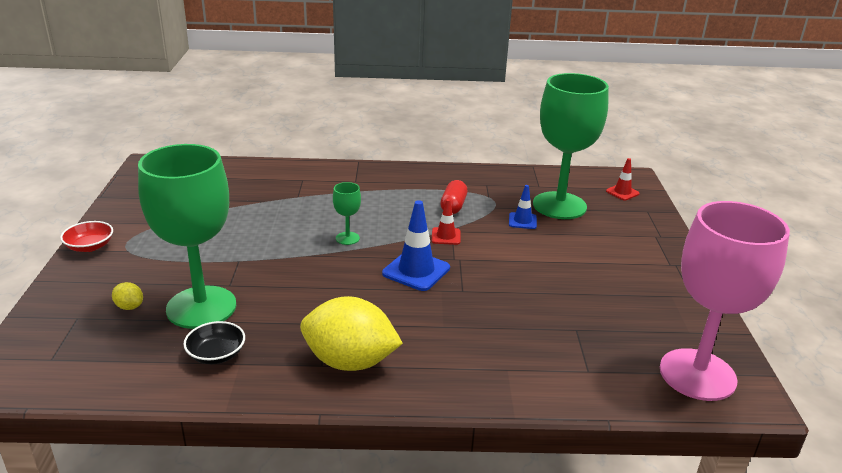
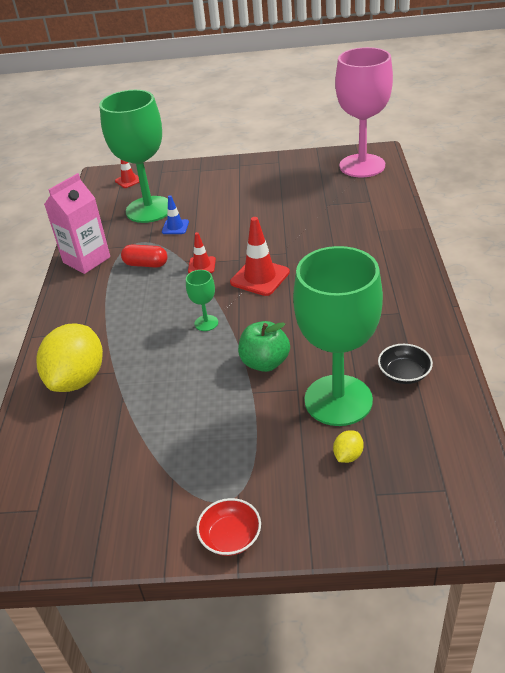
camera: 85 degrees left, 10 degrees up
(275, 268) = (265, 362): none -> green apple
(350, 362) = (391, 299): yellow lemon -> yellow lemon (78, 379)
(416, 271) = (260, 277): blue traffic cone -> red traffic cone
(466, 177) = (86, 260): none -> pink carton

